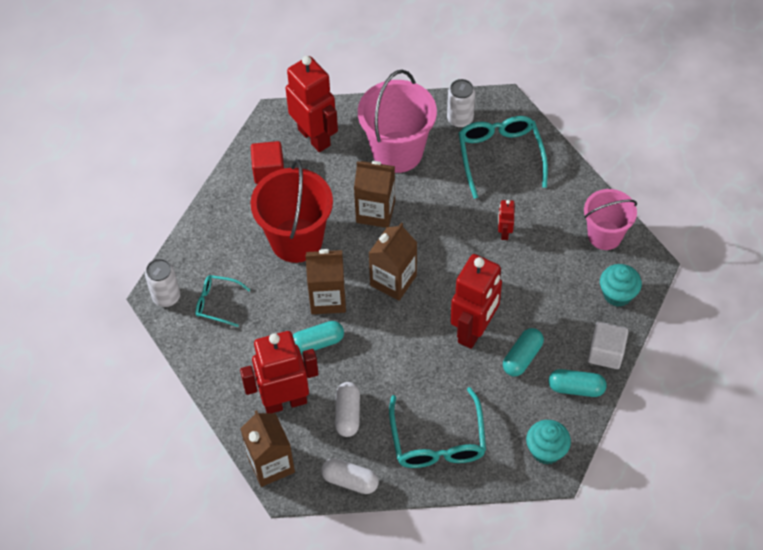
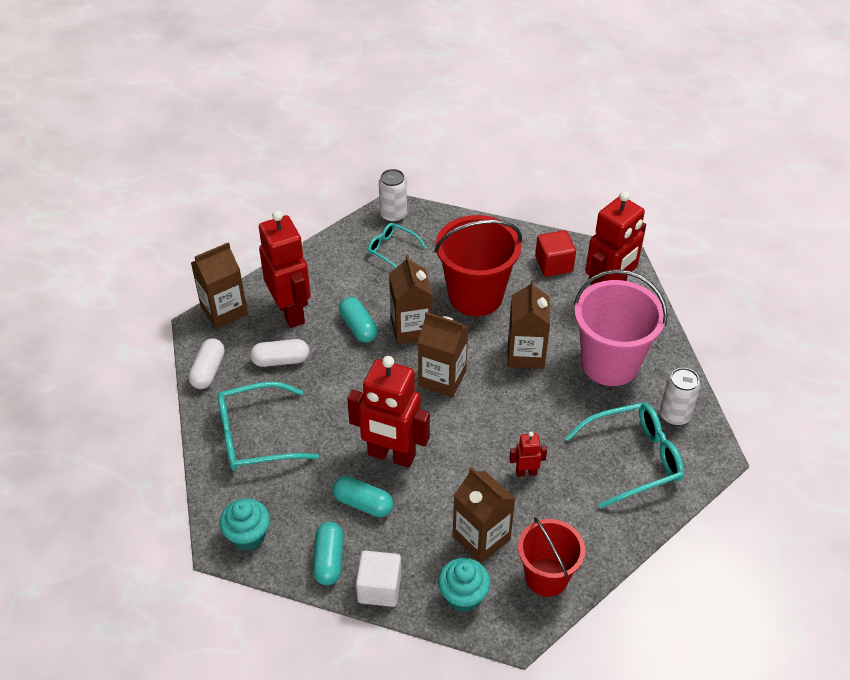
camera: 80 degrees right, 10 degrees down
(217, 303) = (392, 250): turquoise glasses -> turquoise glasses turned 60 degrees counterclockwise
(565, 274) = (481, 538): none -> brown carton
(604, 235) = (546, 577): pink bucket -> red bucket

